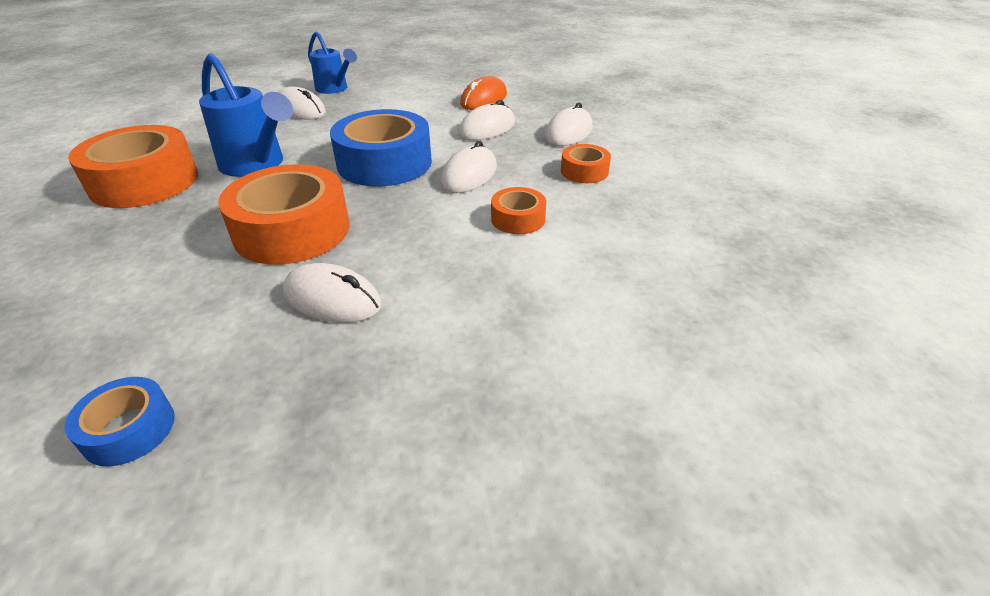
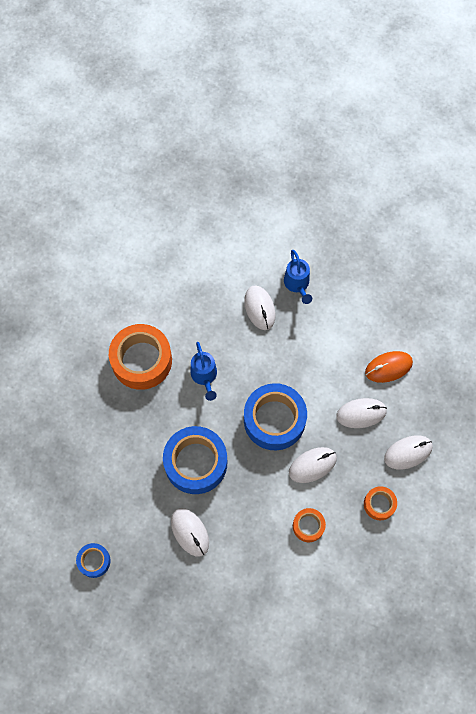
camera: 35 degrees right, 30 degrees up
(256, 165) = (204, 376): blue watering can -> blue watering can, size x0.66
(292, 230) = (196, 463): orange tape -> blue tape

